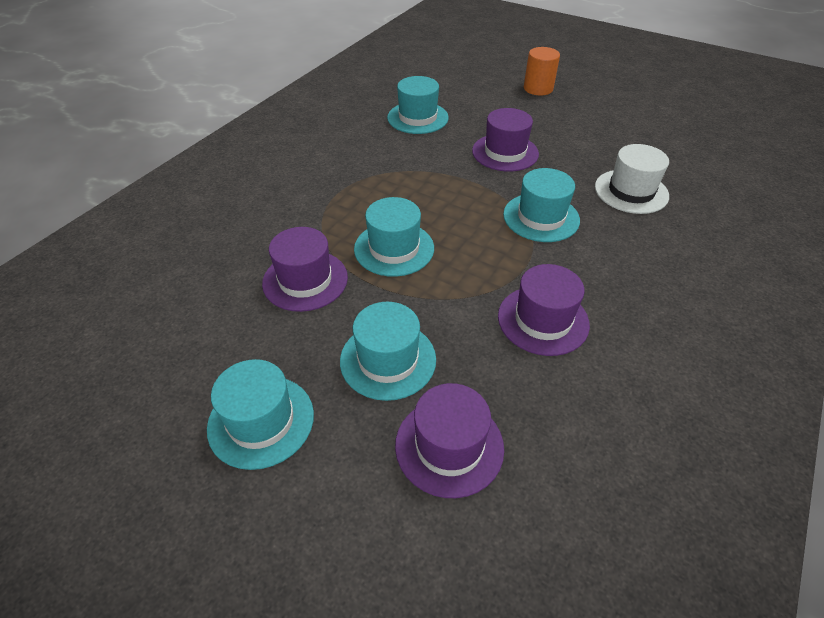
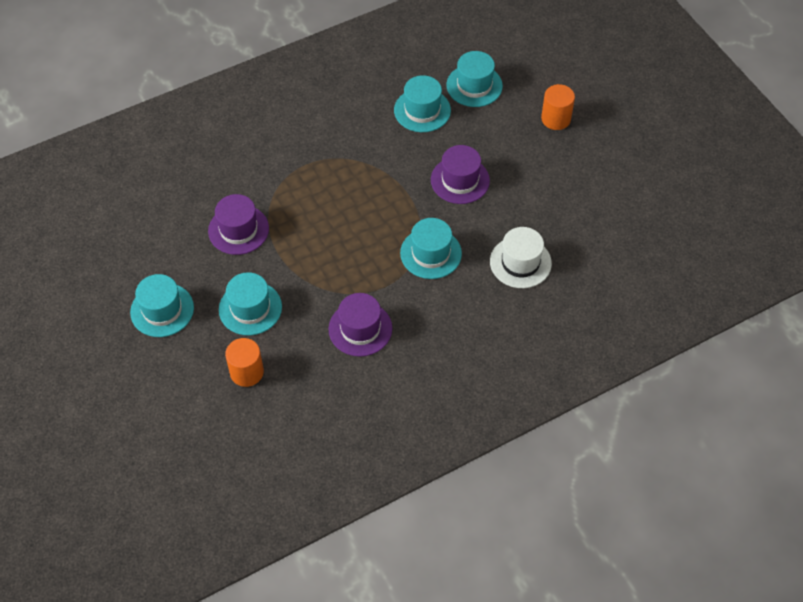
camera: 30 degrees right, 10 degrees up
(394, 248) = (310, 231): turquoise hat -> turquoise hat (474, 85)
(449, 446) = (247, 372): purple hat -> orange cylinder

